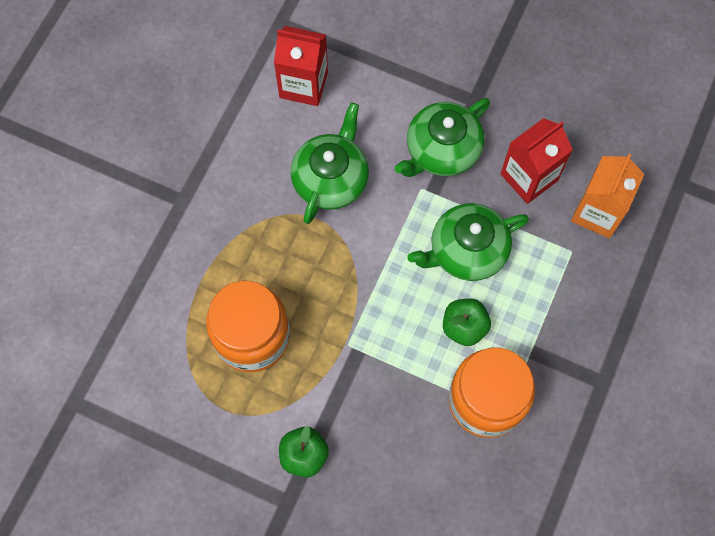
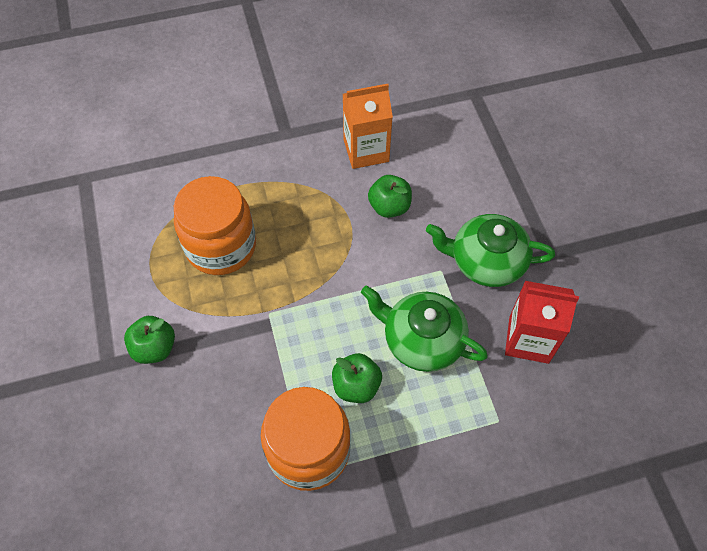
camera: 50 degrees right, 10 degrees down
(303, 84) = (443, 139): red carton -> none
(331, 179) = (389, 207): green teapot -> green apple
(598, 212) = (553, 416): orange carton -> orange carton (366, 150)

